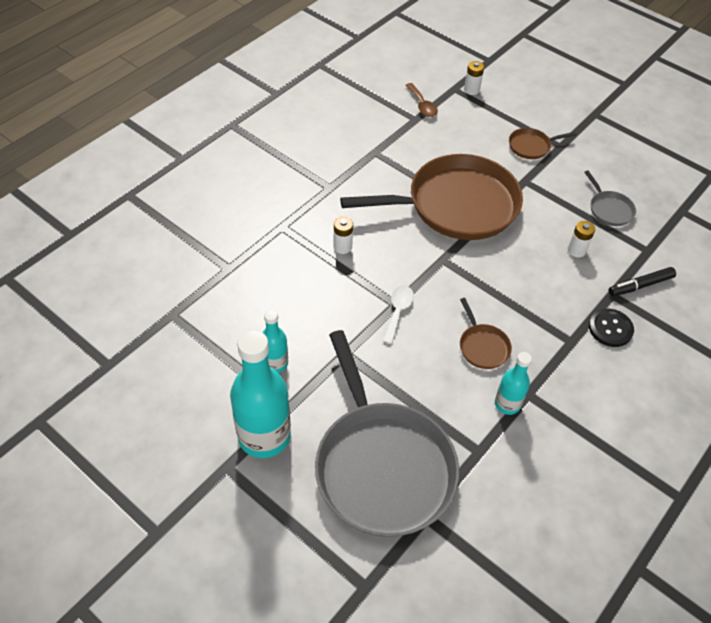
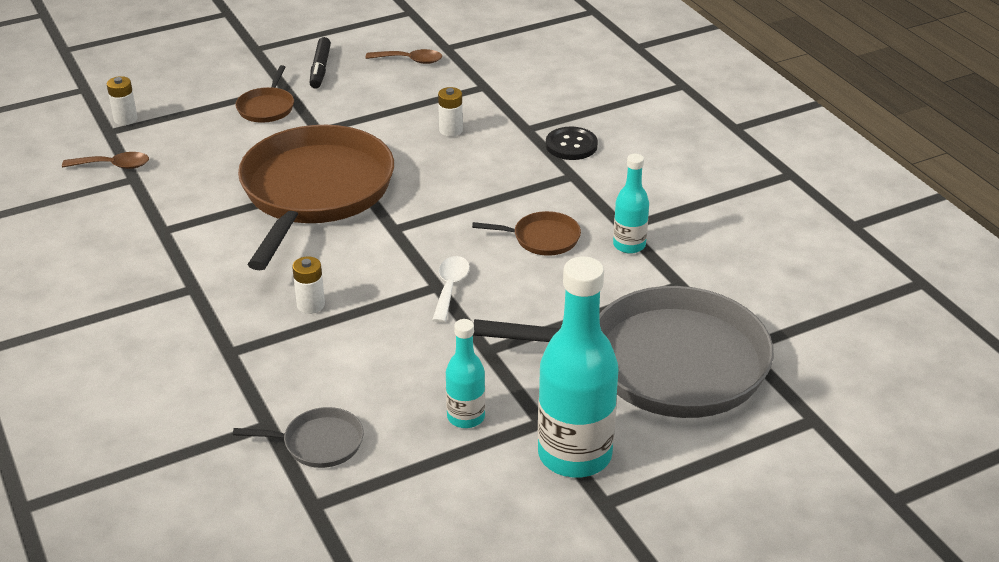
camera: 65 degrees left, 15 degrees down
(398, 311) = (450, 287): white spoon -> white spoon turned 60 degrees clockwise
(609, 209) = (409, 89): grey pan -> grey pan (319, 443)
(640, 285) = (527, 107): black marker -> black marker (320, 69)
(647, 197) = (410, 60): none -> brown spoon

